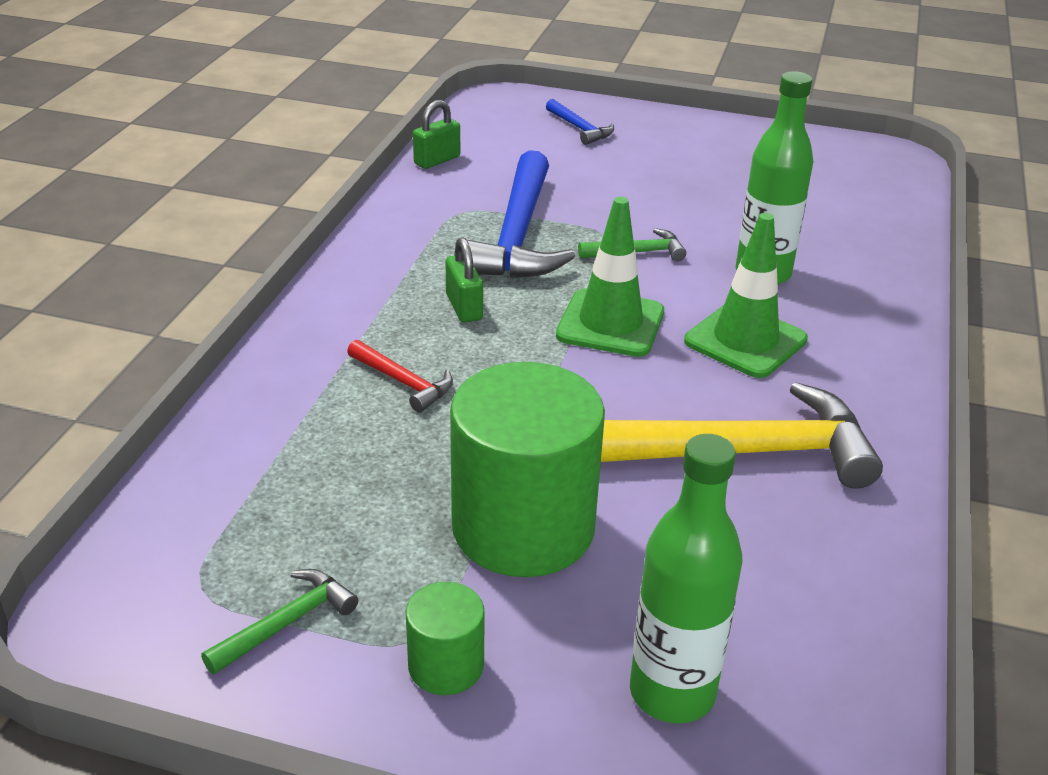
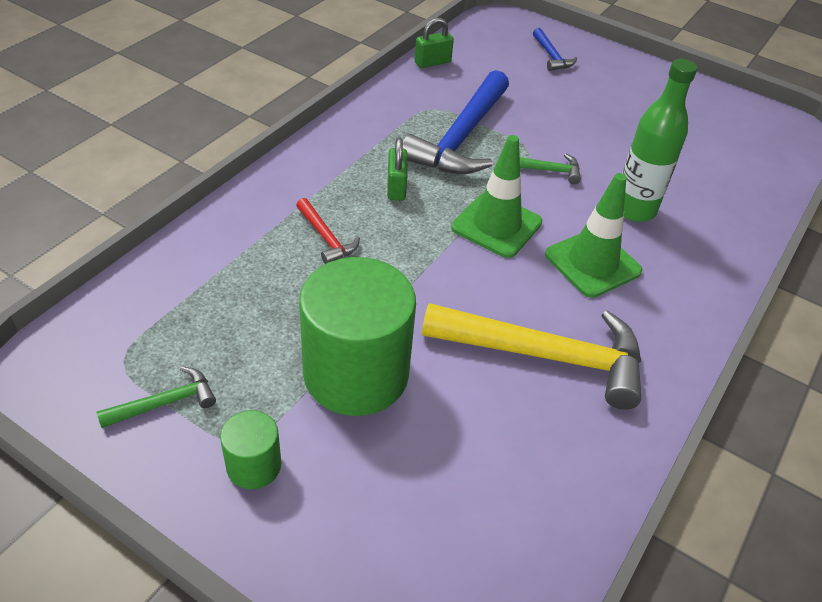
camera: 15 degrees right, 10 degrees up
(672, 692) = (399, 533): green bottle -> none

